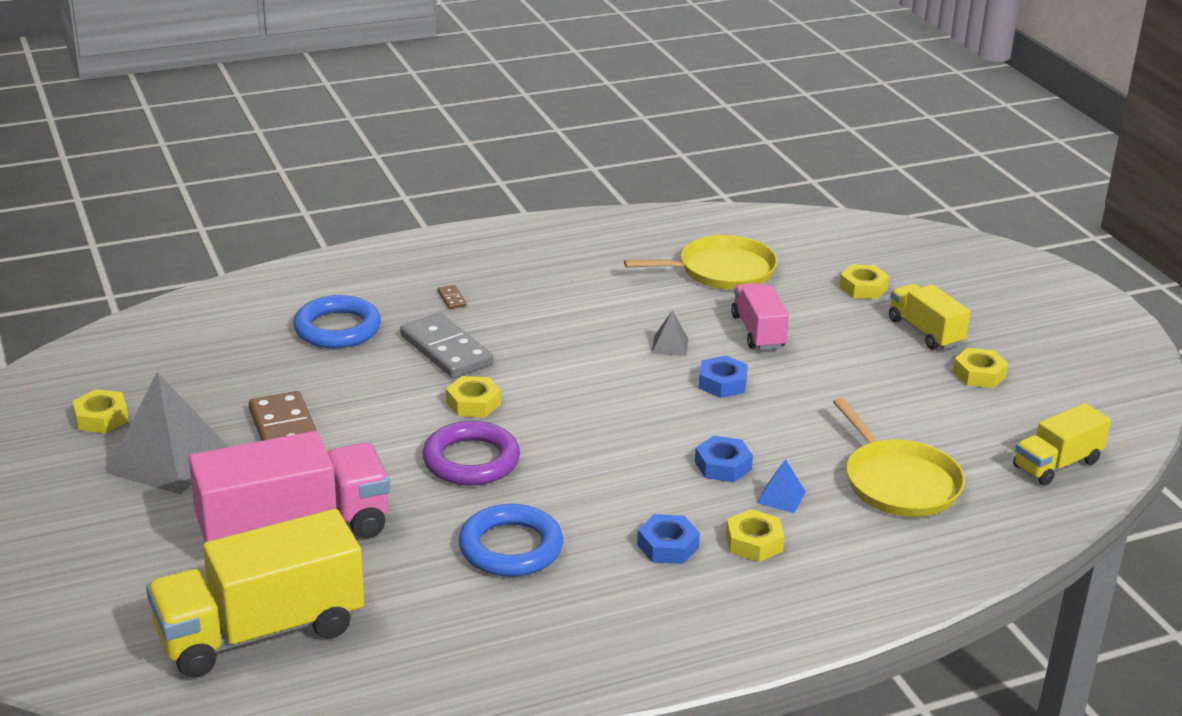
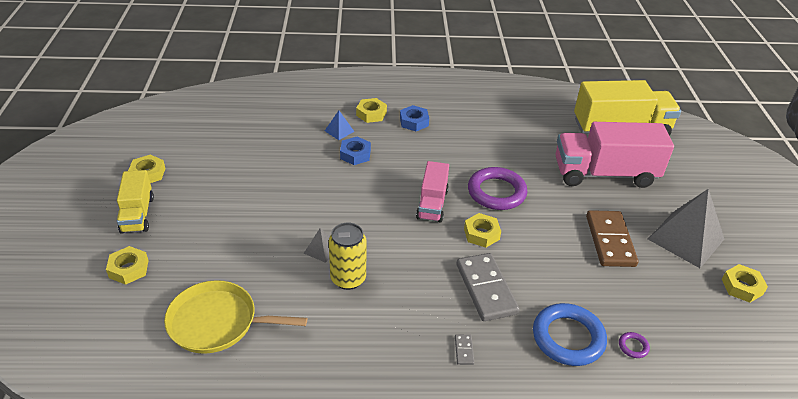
camera: 160 degrees left, 10 degrees up
(260, 336) = (633, 346): none -> purple ring
(452, 299) = (464, 350): brown domino -> grey domino
(511, 547) = (492, 139): blue ring -> none
(615, 327) = (348, 279): none -> yellow can
(722, 383) = (311, 208): blue nut -> none
(758, 332) = (249, 245): pink truck -> pink truck (432, 204)
(898, 482) = (272, 124): yellow pan -> none
(1057, 464) = (182, 113): yellow truck -> none

